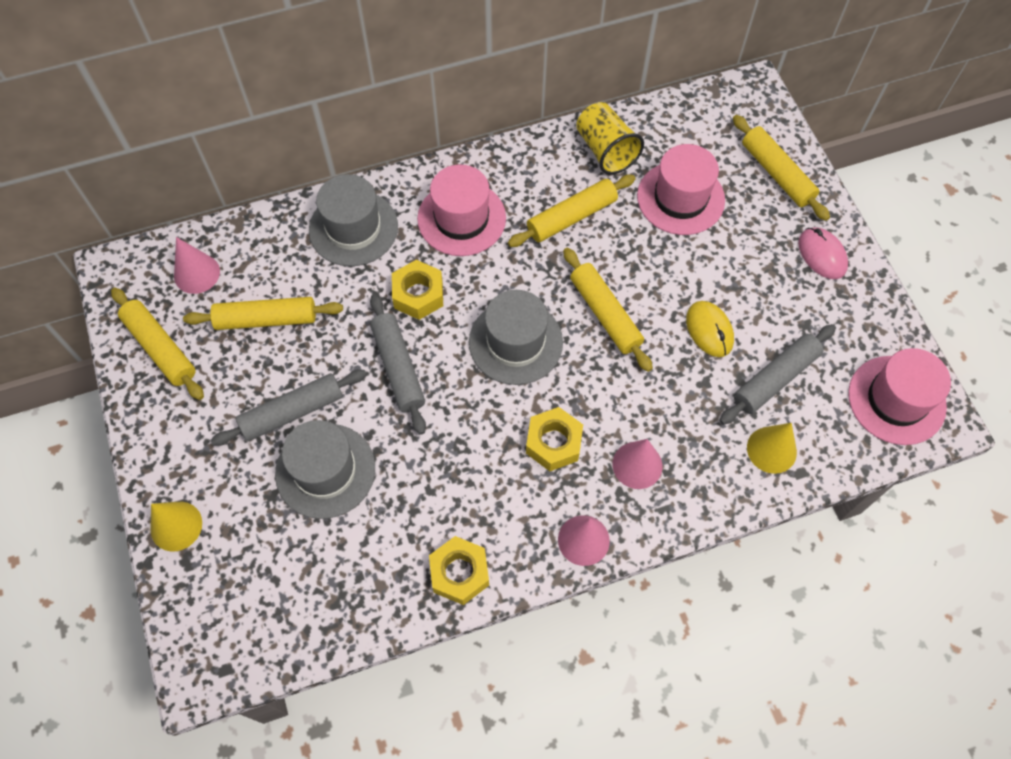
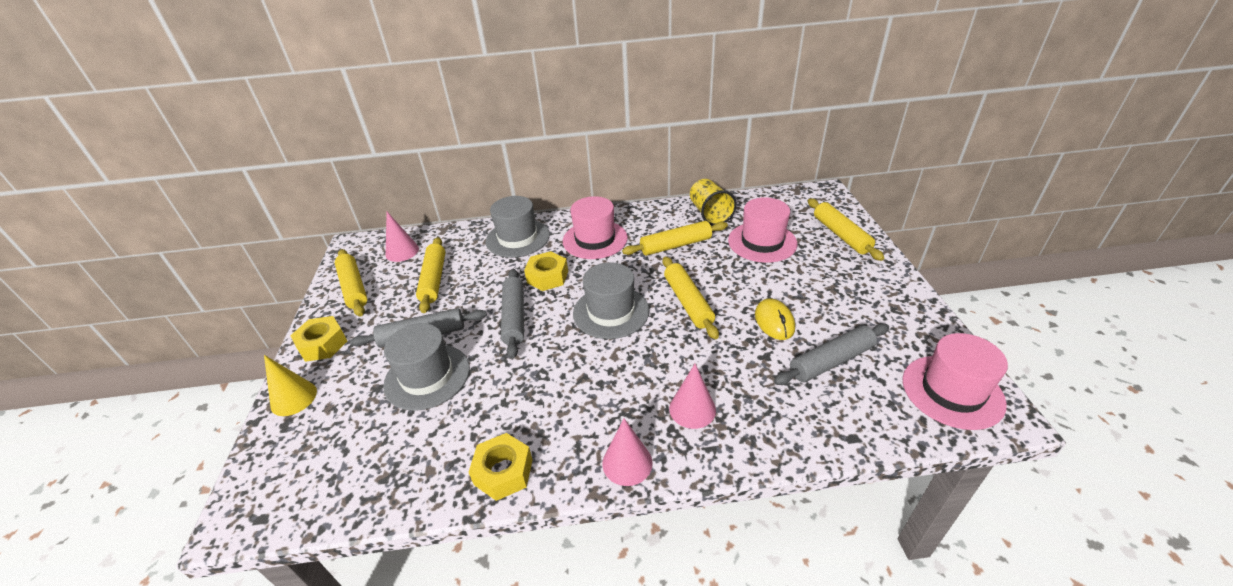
camera: 15 degrees right, 25 degrees down
(266, 319) = (434, 279): yellow rolling pin -> yellow rolling pin turned 75 degrees clockwise
(553, 443) = (621, 382): yellow nut -> yellow nut (323, 344)
(771, 449) = (824, 414): yellow cone -> none
(822, 255) = (877, 284): pink mouse -> none

